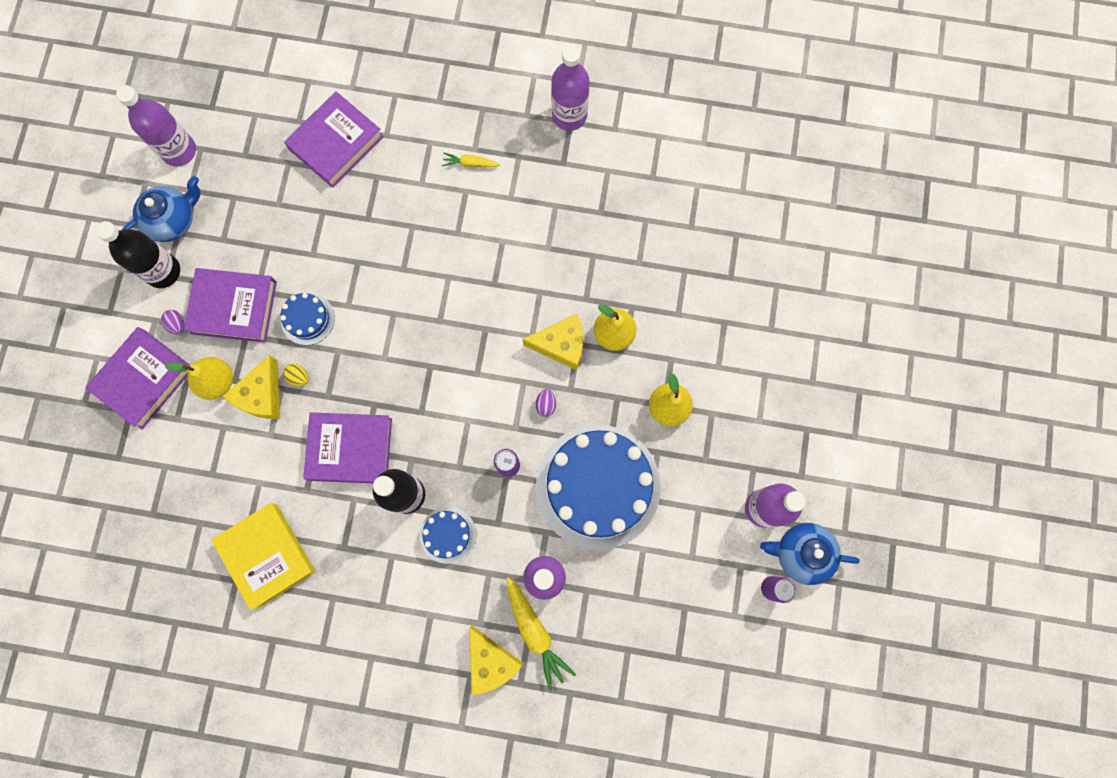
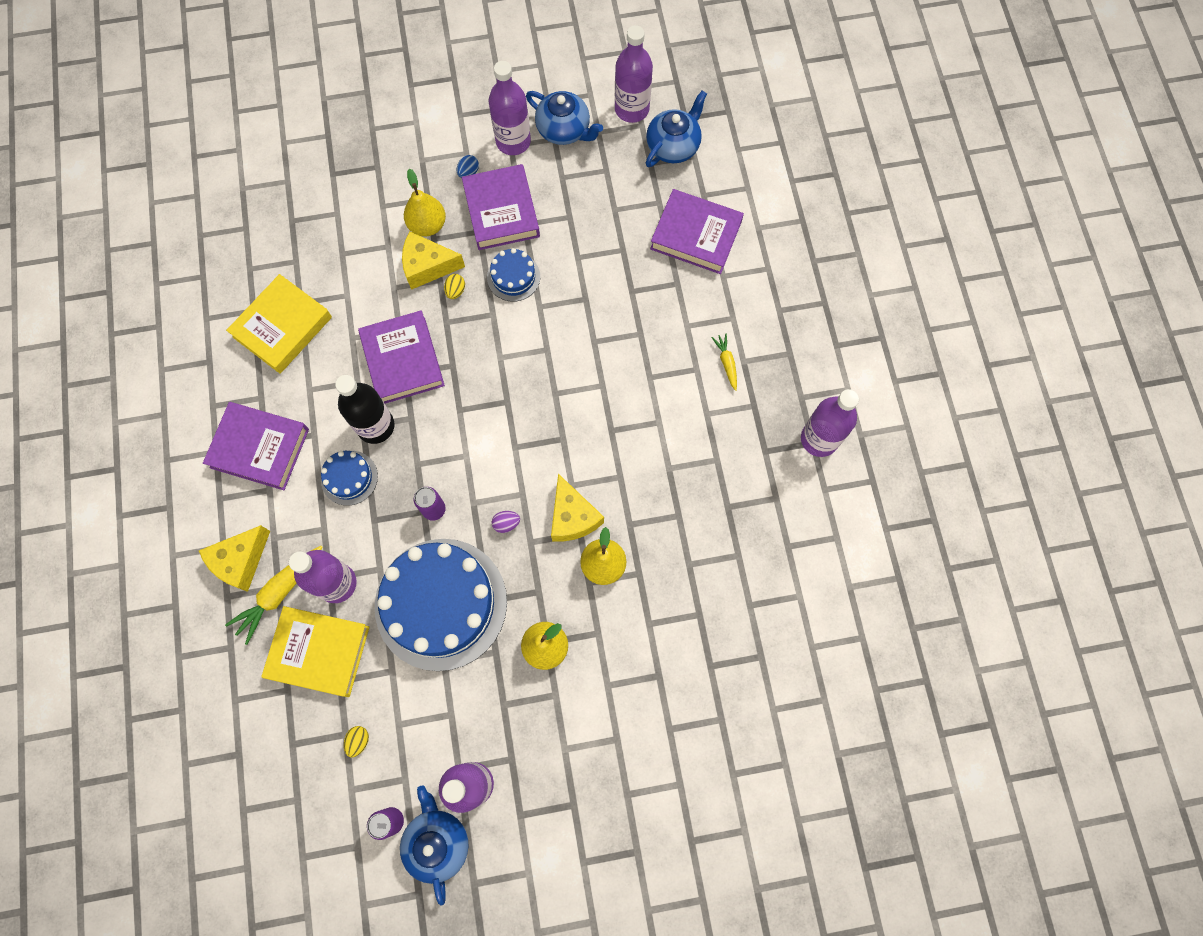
camera: 70 degrees right, 5 degrees down
(144, 379) = (409, 166): purple book -> purple book (259, 448)
(163, 271) = (513, 141): black bottle -> purple bottle
(177, 324) = (468, 172): purple egg -> blue egg
(236, 128) = (673, 146): none -> blue teapot
(603, 610) = (319, 652): none -> yellow book
(694, 597) = (358, 741): none -> yellow egg

